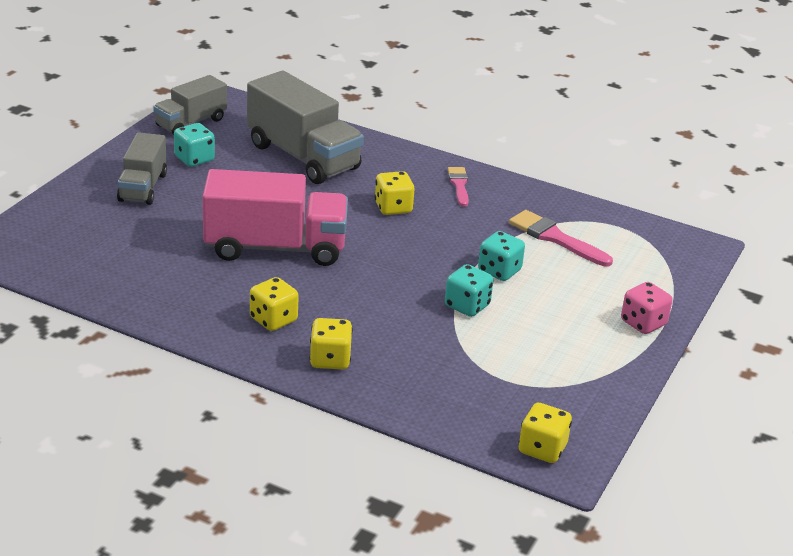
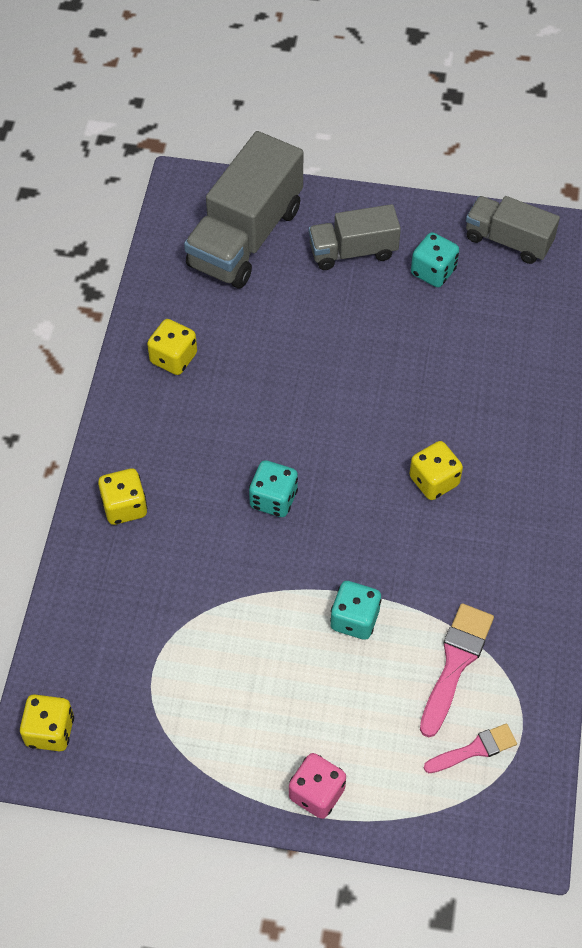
camera: 75 degrees right, 25 degrees up
(273, 320) = (170, 439): yellow dice -> yellow dice (173, 358)
(275, 247) = (298, 399): pink truck -> none
(303, 157) = (496, 364): grey truck -> grey truck (245, 237)
(459, 185) = (522, 533): pink brush -> pink brush (474, 749)
(467, 306) = (271, 604): turquoise dice -> turquoise dice (273, 499)

